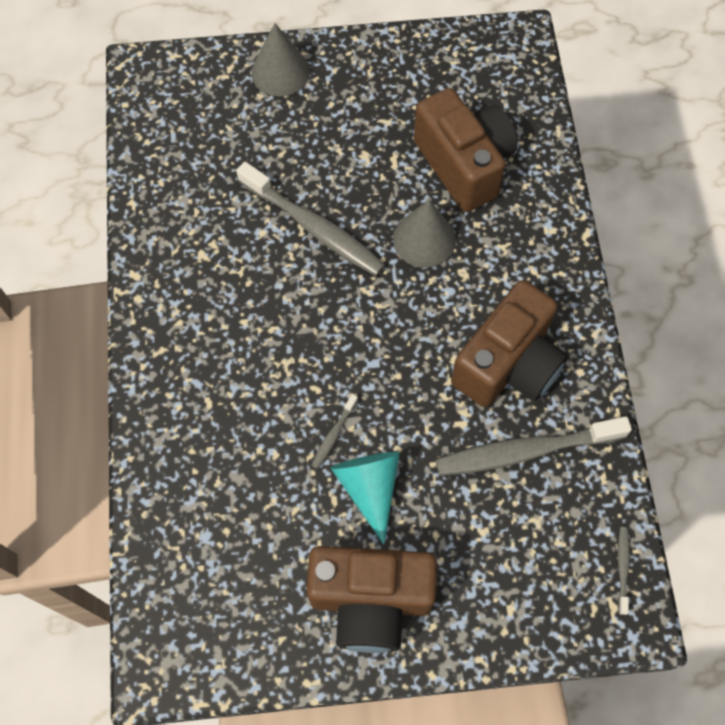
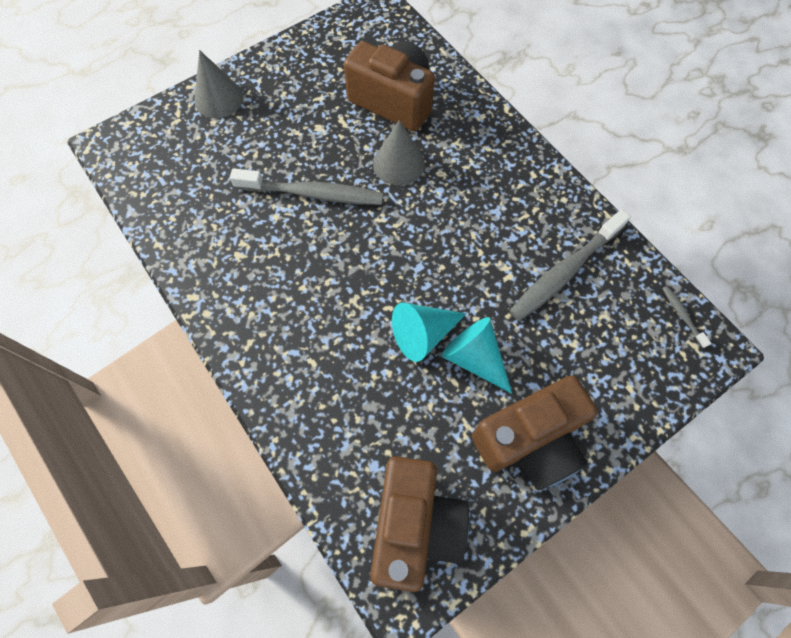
camera: 30 degrees left, 0 degrees up
(333, 435) = (423, 334): grey toothbrush -> turquoise cone
(508, 364) = (513, 219): brown camera -> brown camera (415, 525)

